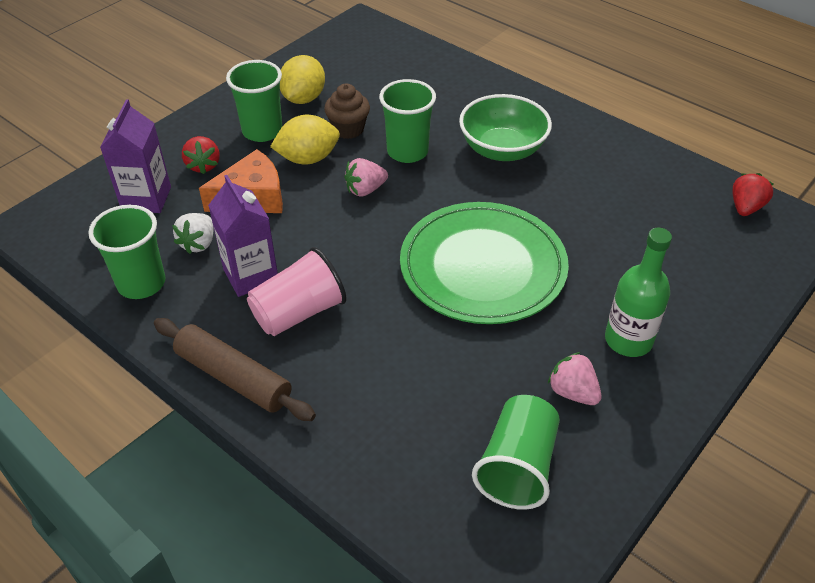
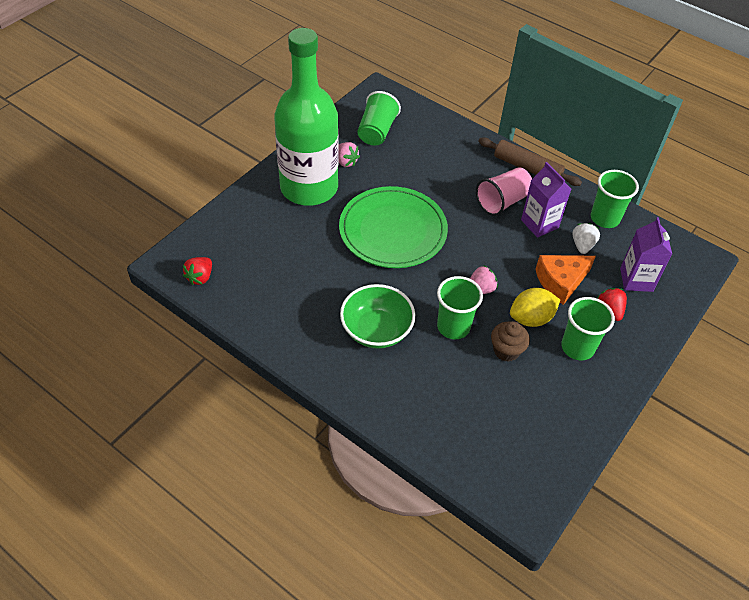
camera: 175 degrees right, 5 degrees up
(303, 98) = (555, 388): yellow lemon -> none
(628, 340) = (309, 187): green bottle -> green bottle, size x2.08

